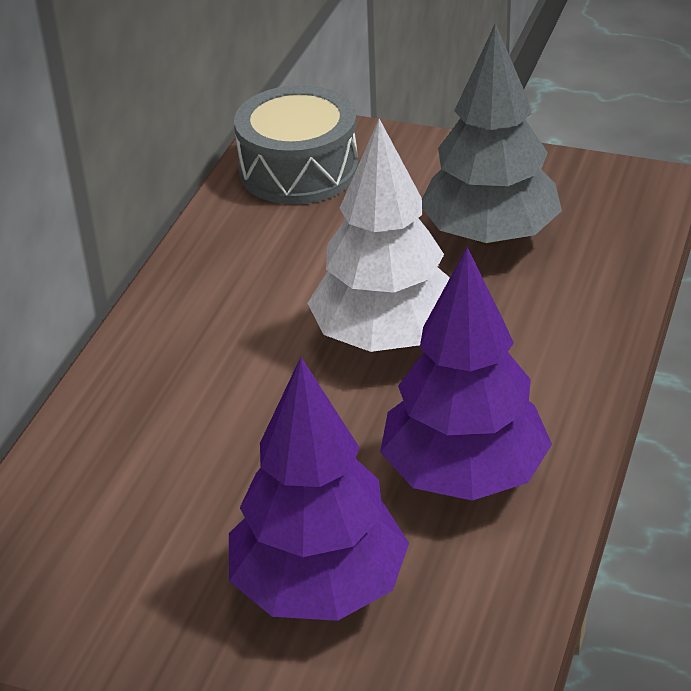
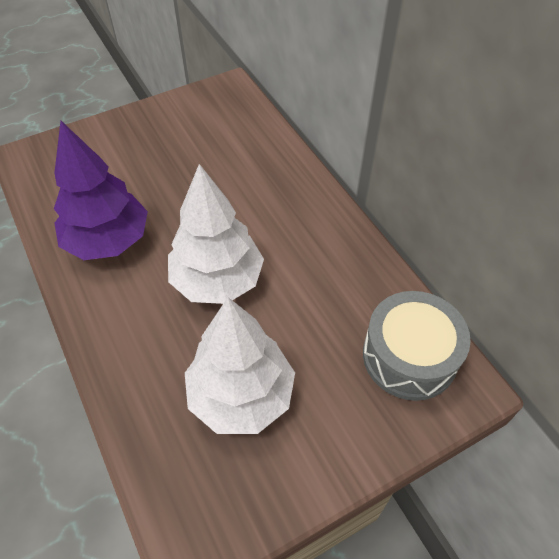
camera: 130 degrees right, 15 degrees up
(319, 587) = (120, 165): purple tree -> none
(490, 236) = (241, 396): grey tree -> white tree

